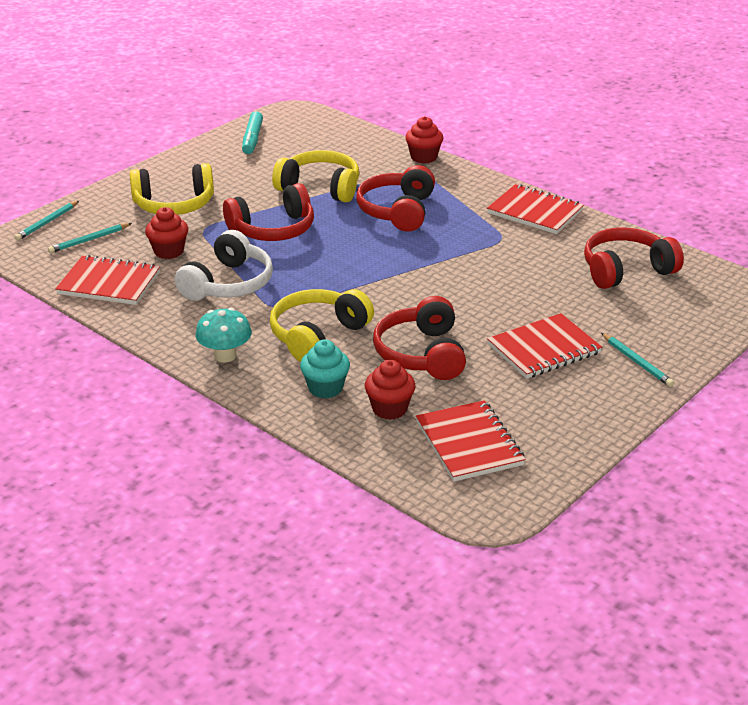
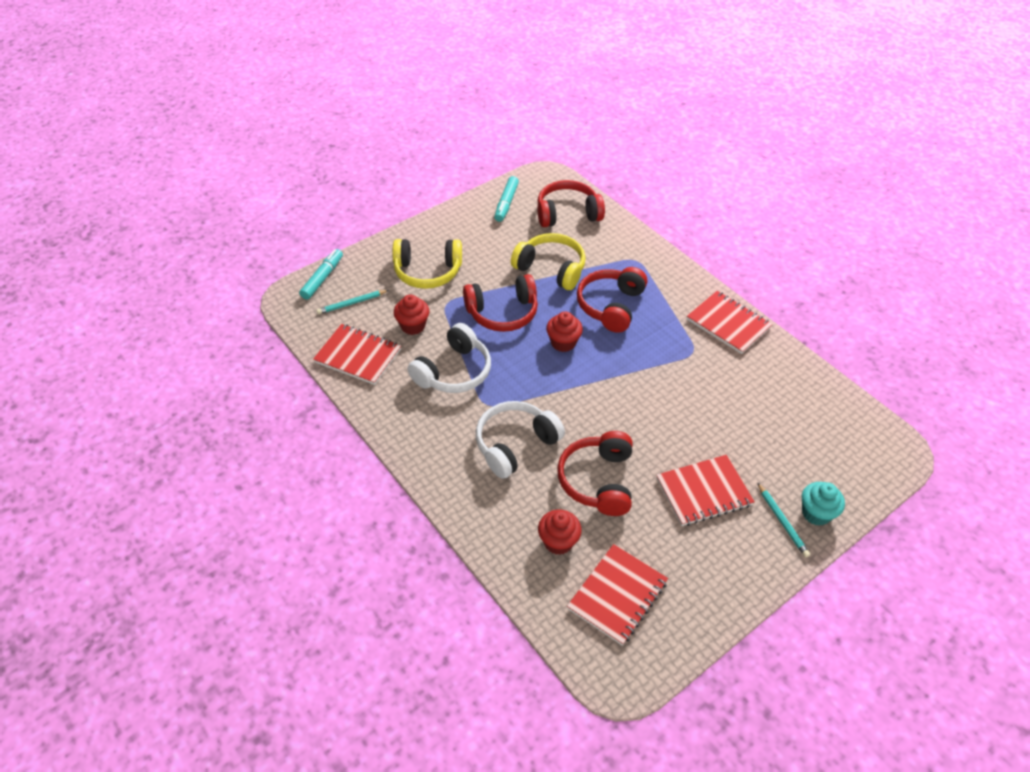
camera: 10 degrees right, 15 degrees up
(47, 223) = (322, 278): turquoise pencil -> turquoise marker
(225, 356) = (435, 455): turquoise mushroom -> none
(318, 336) = (515, 444): yellow headphones -> white headphones
(325, 388) = (509, 508): turquoise cupcake -> turquoise cupcake (816, 513)
(423, 157) = (645, 244): red cupcake -> red cupcake (563, 343)
(469, 443) = (617, 595): red notebook -> red notebook turned 45 degrees clockwise
(626, 270) = (794, 407): red headphones -> red headphones (567, 213)

